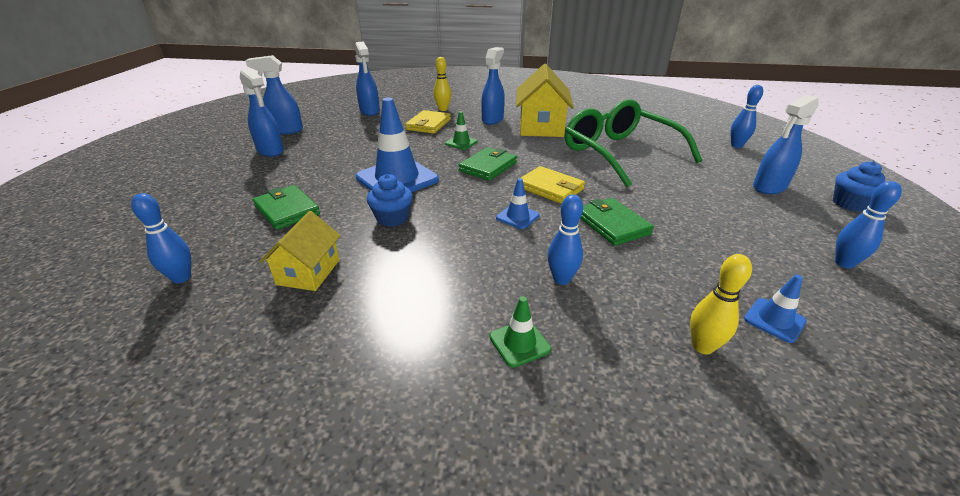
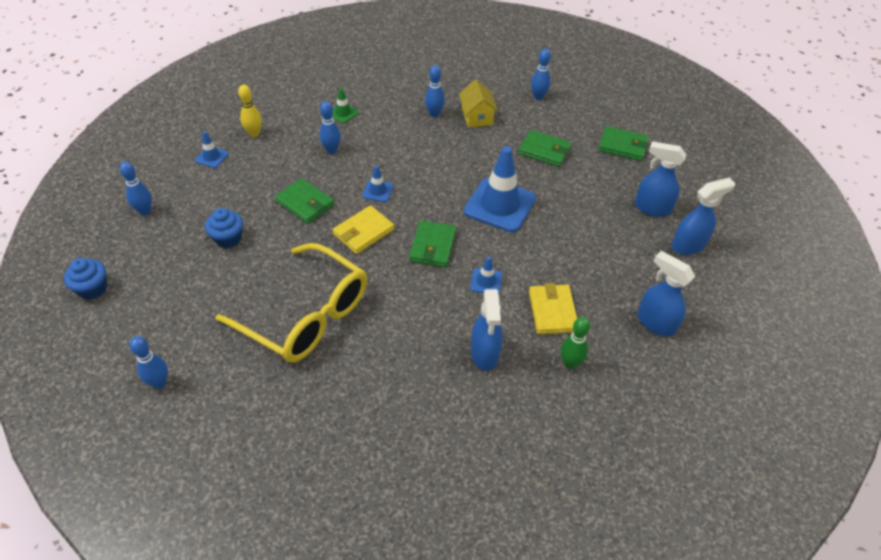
camera: 155 degrees right, 15 degrees up
(201, 195) = (622, 146): none -> green wallet
(365, 295) = (434, 114): none -> blue bowling pin
(392, 218) = (465, 164): blue cupcake -> blue cupcake (228, 238)
(443, 109) = (570, 363): yellow bowling pin -> green bowling pin
(461, 143) = (486, 281): green traffic cone -> blue traffic cone
(541, 127) = (413, 352): yellow house -> none
(550, 188) = (363, 232): yellow wallet -> yellow wallet turned 60 degrees counterclockwise
(619, 153) = (306, 315): green glasses -> yellow glasses
(769, 187) = (158, 294): blue spray bottle -> none

